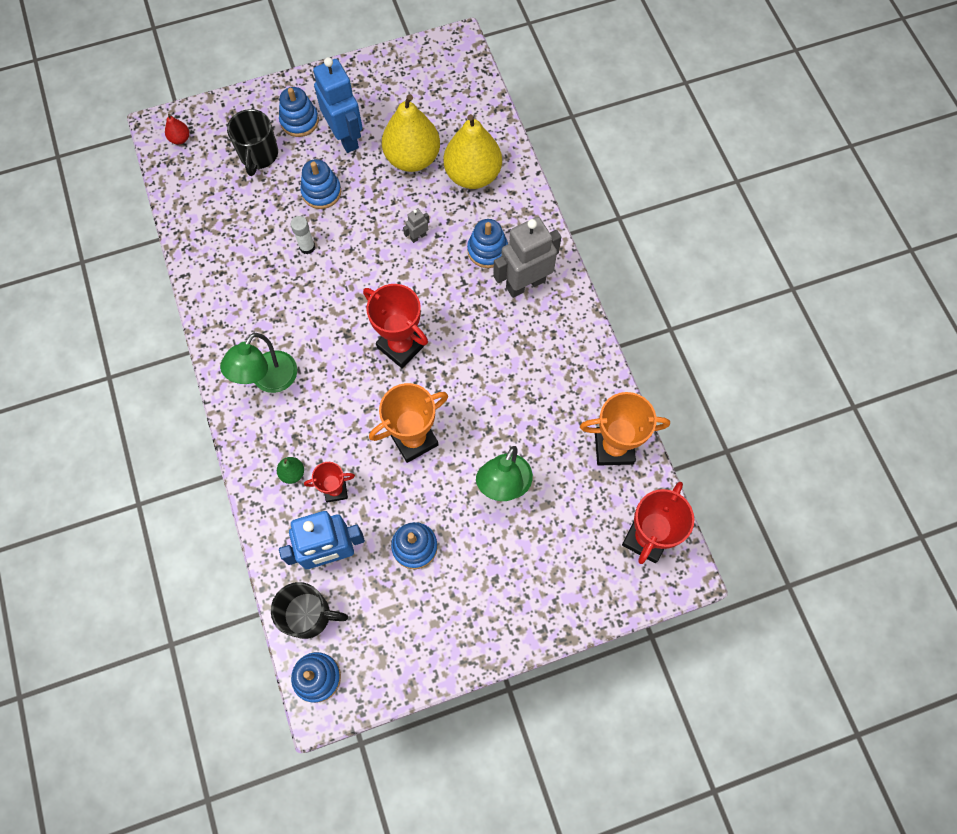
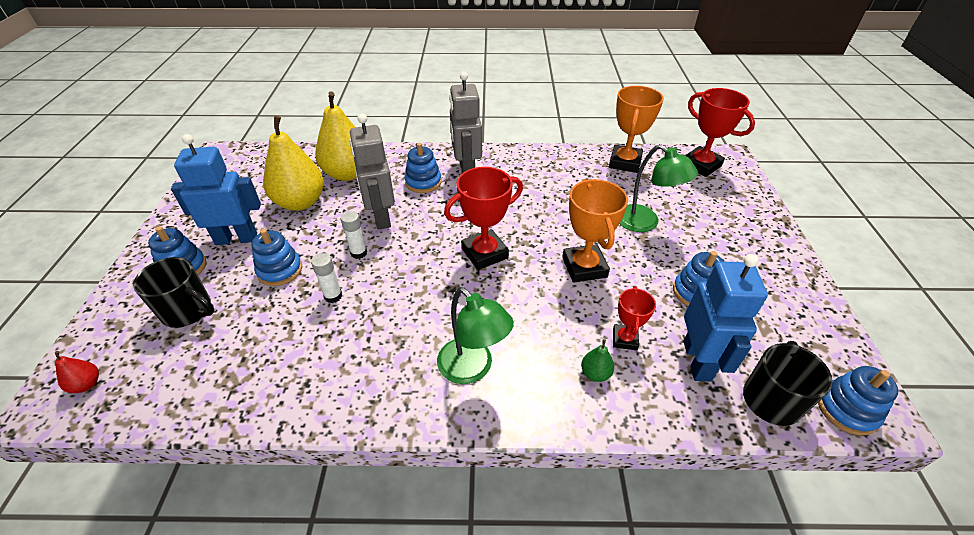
camera: 70 degrees left, 25 degrees down
(363, 241) = (359, 253): none -> white glue stick
(418, 236) = (381, 217): grey robot -> grey robot, size x2.36

